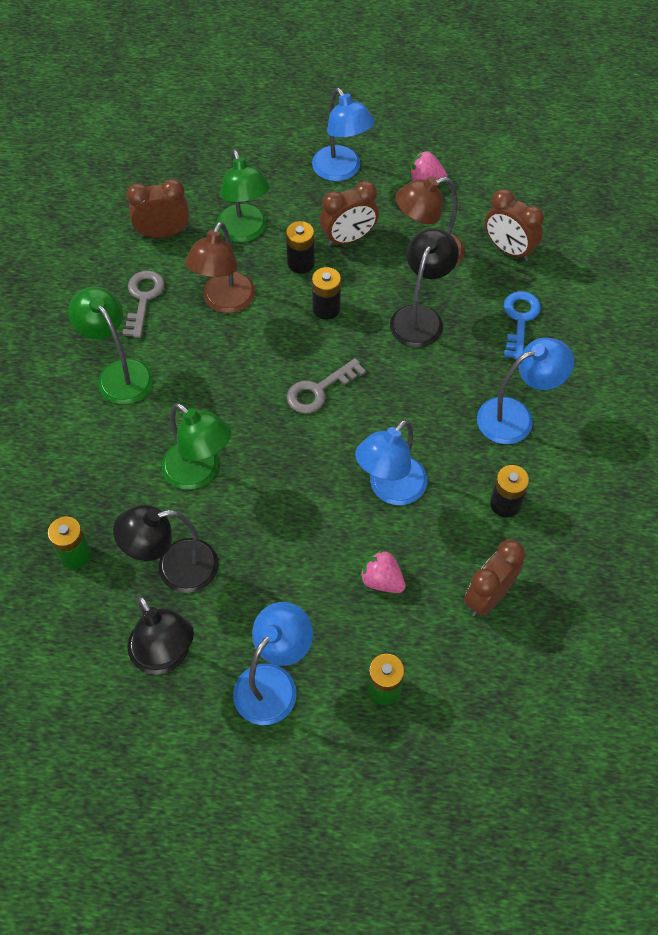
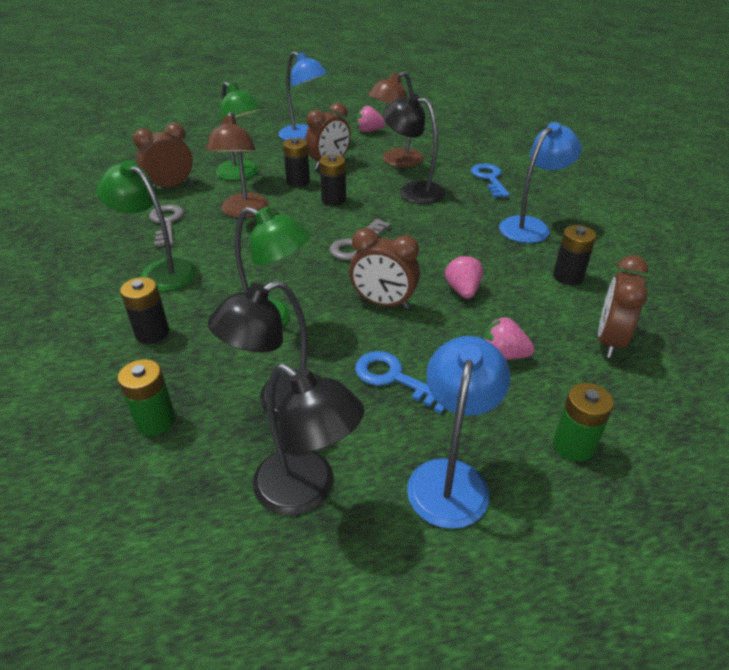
camera: 20 degrees left, 20 degrees down
(94, 455) = (152, 333): none -> black battery
(276, 575) = (394, 379): none -> blue key
(390, 489) = (462, 290): blue lamp -> pink strawberry
(420, 317) = (413, 191): black lamp -> black lamp turned 60 degrees counterclockwise
(508, 249) = (453, 150): brown clock -> brown clock (383, 303)

